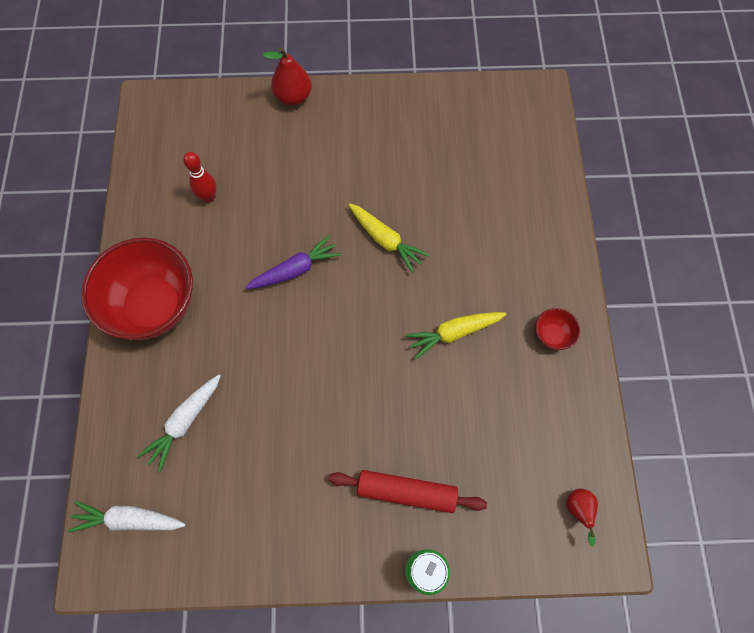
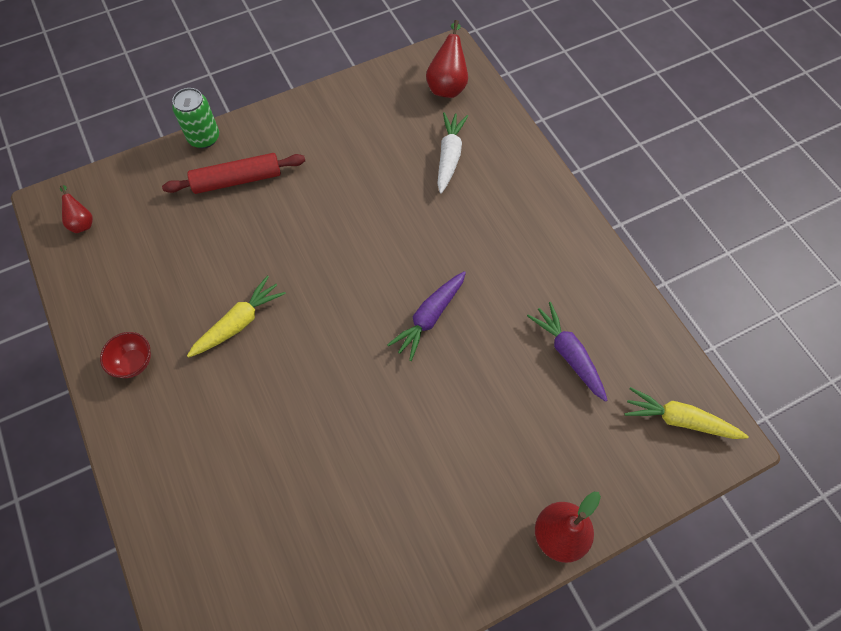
camera: 155 degrees right, 5 degrees down
(129, 519) = (447, 85): white carrot -> red pear
(154, 306) = (542, 229): red bowl -> none
(208, 197) = (568, 354): red bowling pin -> purple carrot
(385, 240) = (350, 390): yellow carrot -> yellow carrot (679, 420)

